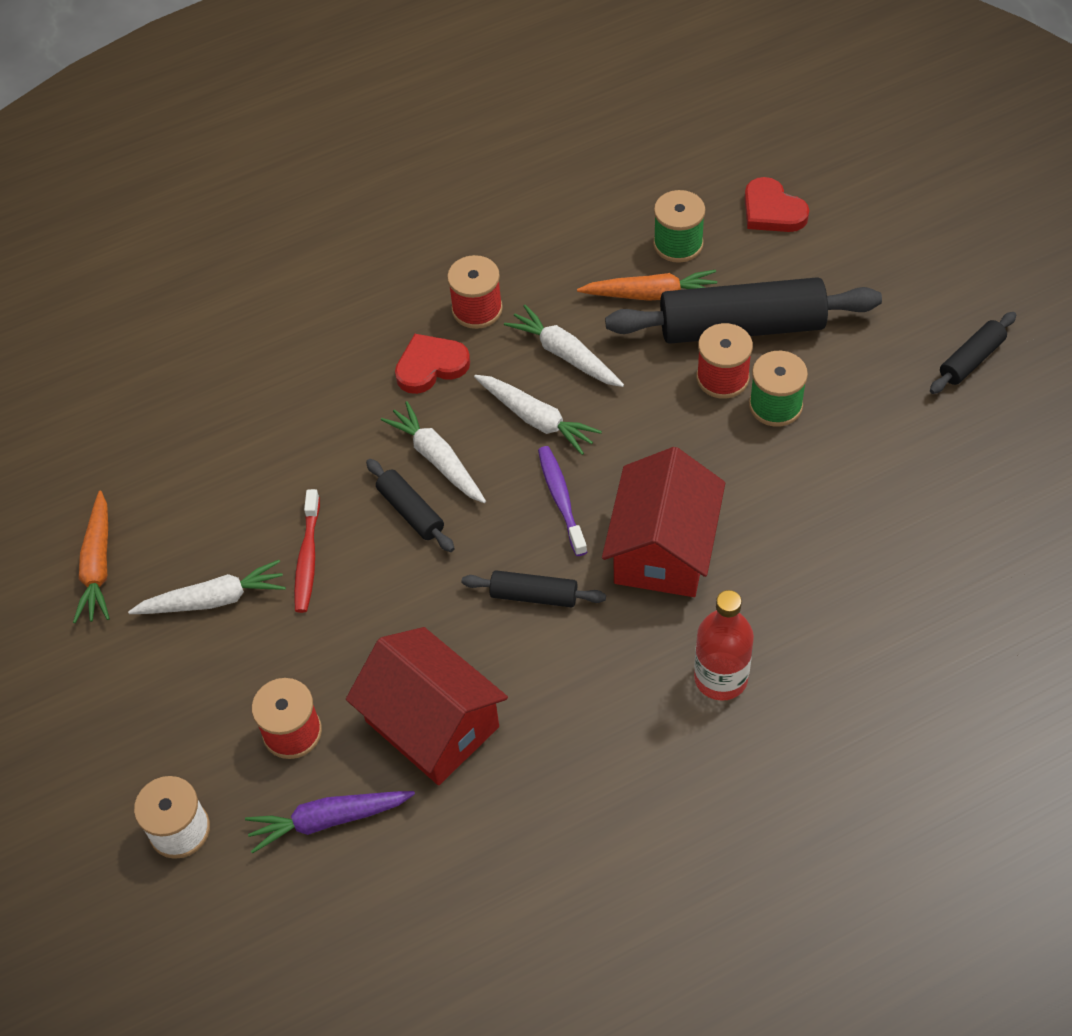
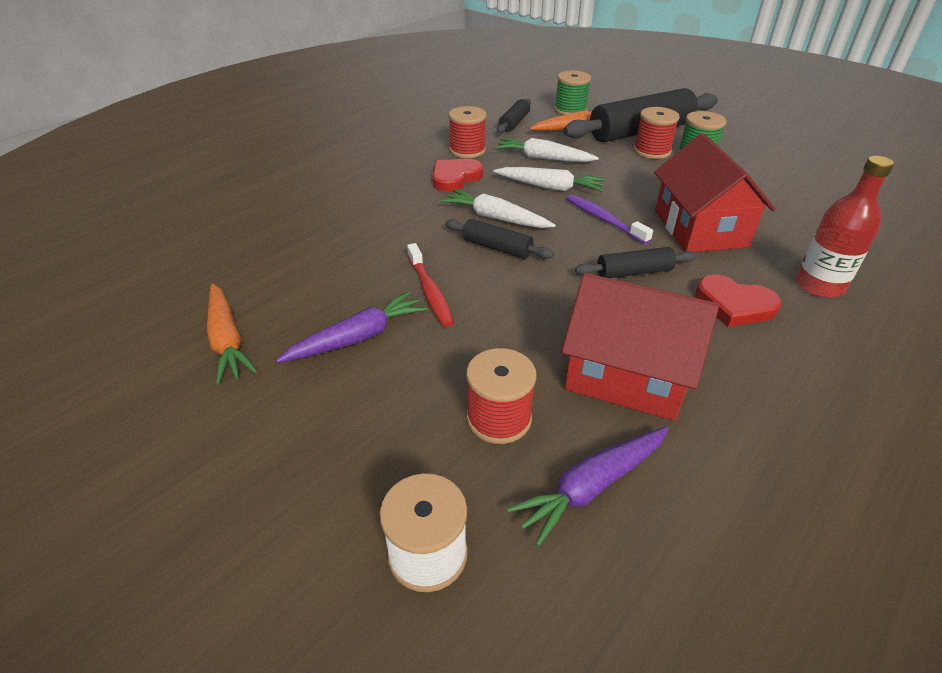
camera: 25 degrees left, 15 degrees down
(214, 599) = (358, 337): white carrot -> purple carrot
(772, 210) = (610, 93): red heart -> red heart (734, 305)
(971, 360) = (781, 123): black rolling pin -> black rolling pin (514, 123)

